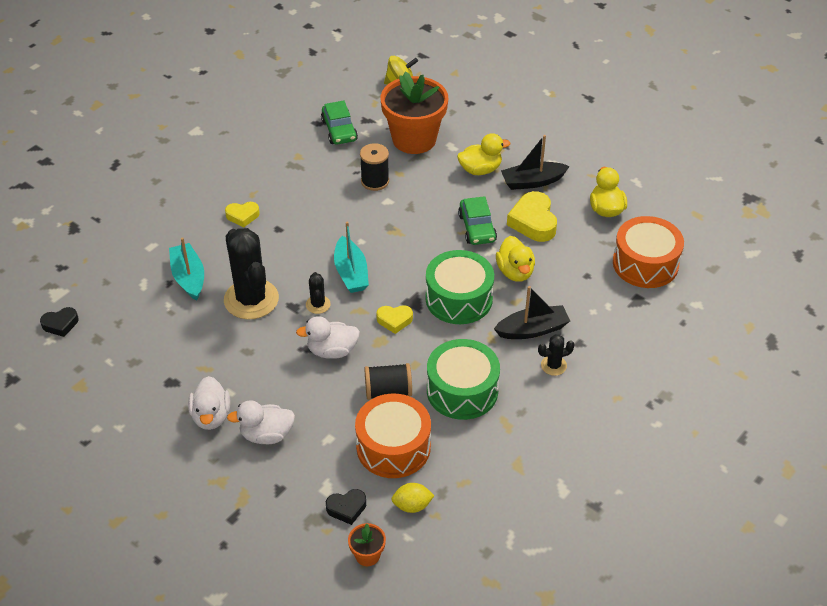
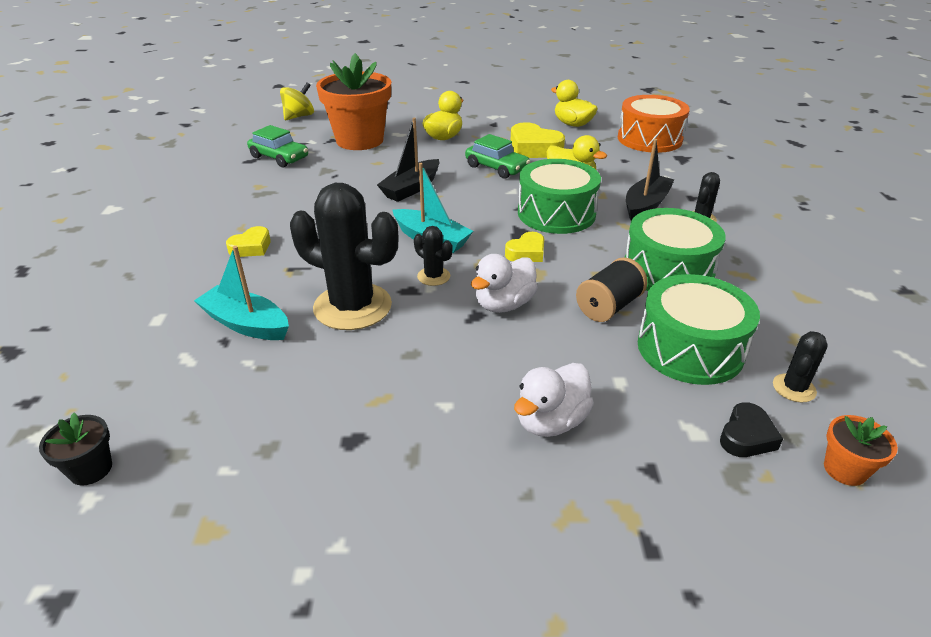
camera: 40 degrees left, 10 degrees down
(60, 324) = (91, 469): black heart -> black flower pot
(211, 416) = (456, 445): white duck -> none
(375, 181) = (361, 174): black spool -> none
(393, 447) = (690, 348): orange drum -> green drum
(412, 506) = (794, 388): yellow lemon -> black cactus
(532, 182) = (495, 129): black boat -> black boat (411, 188)

